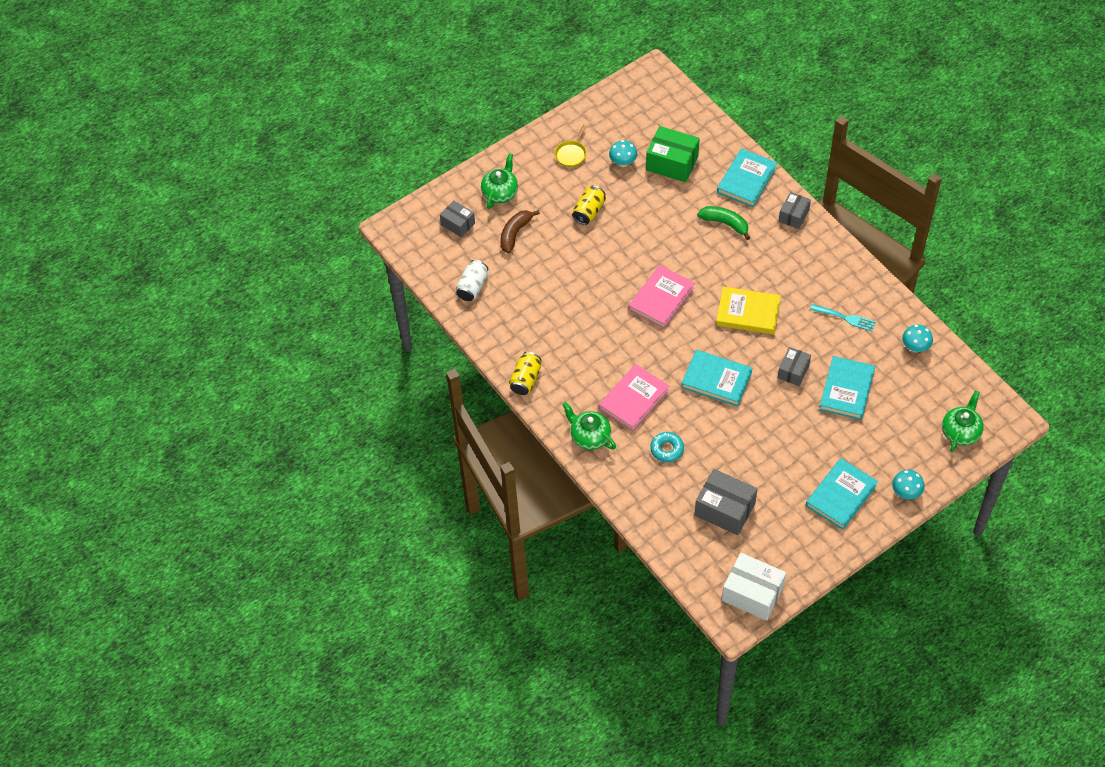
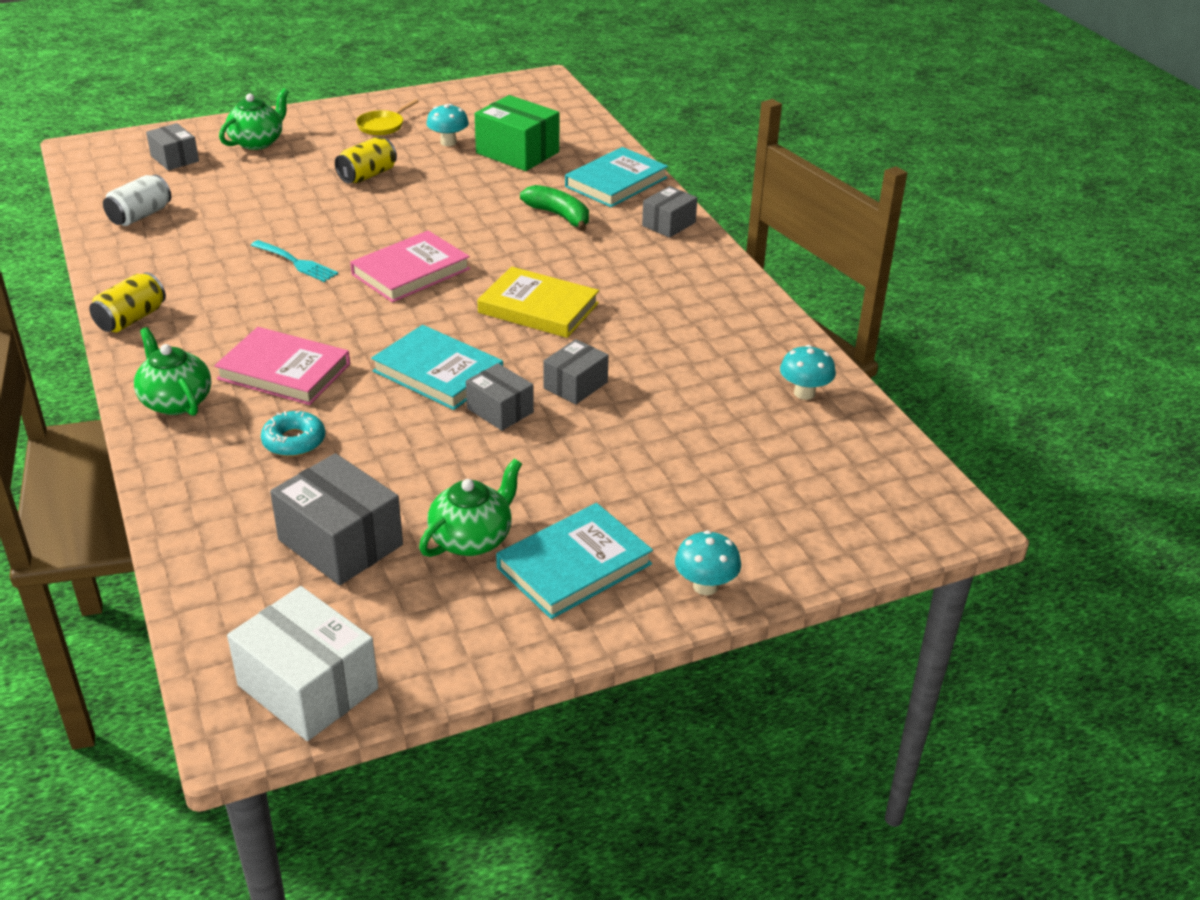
camera: 10 degrees right, 20 degrees down
(515, 233) = (246, 178): brown banana -> none
(634, 400) = (284, 371): pink book -> pink book turned 60 degrees clockwise
(762, 400) = (500, 410): none -> grey box
(845, 318) = (698, 340): turquoise fork -> turquoise fork (296, 263)
(846, 390) = (657, 424): turquoise book -> none
(960, 432) = (848, 517): green teapot -> green teapot (472, 539)

